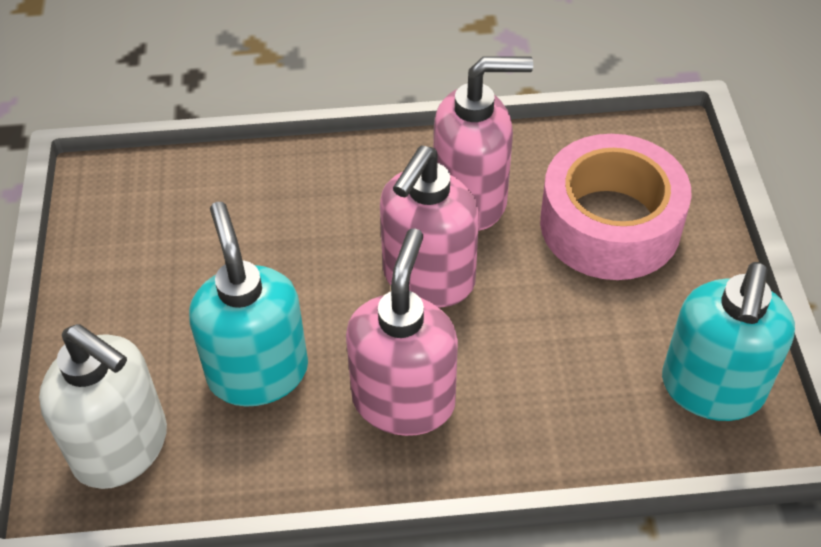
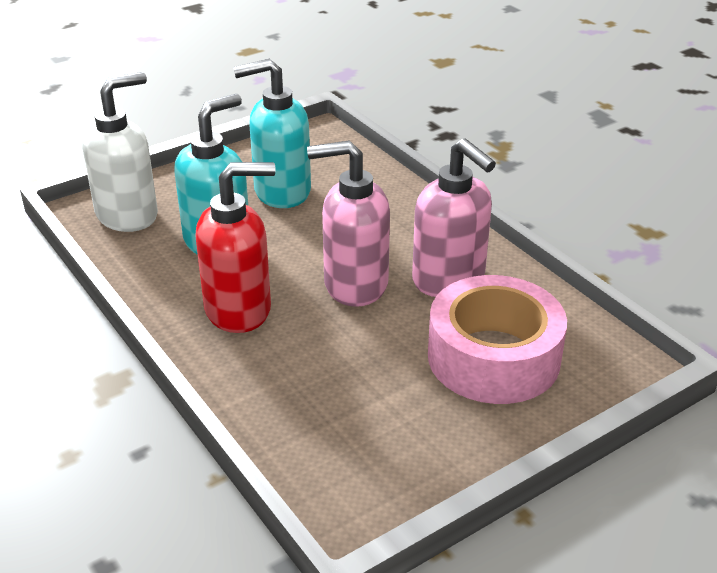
camera: 60 degrees right, 15 degrees down
(122, 448) = (128, 215): white soap dispenser -> white soap dispenser turned 135 degrees counterclockwise
(404, 400) = (239, 310): pink soap dispenser -> red soap dispenser
(712, 389) = (368, 468): turquoise soap dispenser -> turquoise soap dispenser (281, 192)

